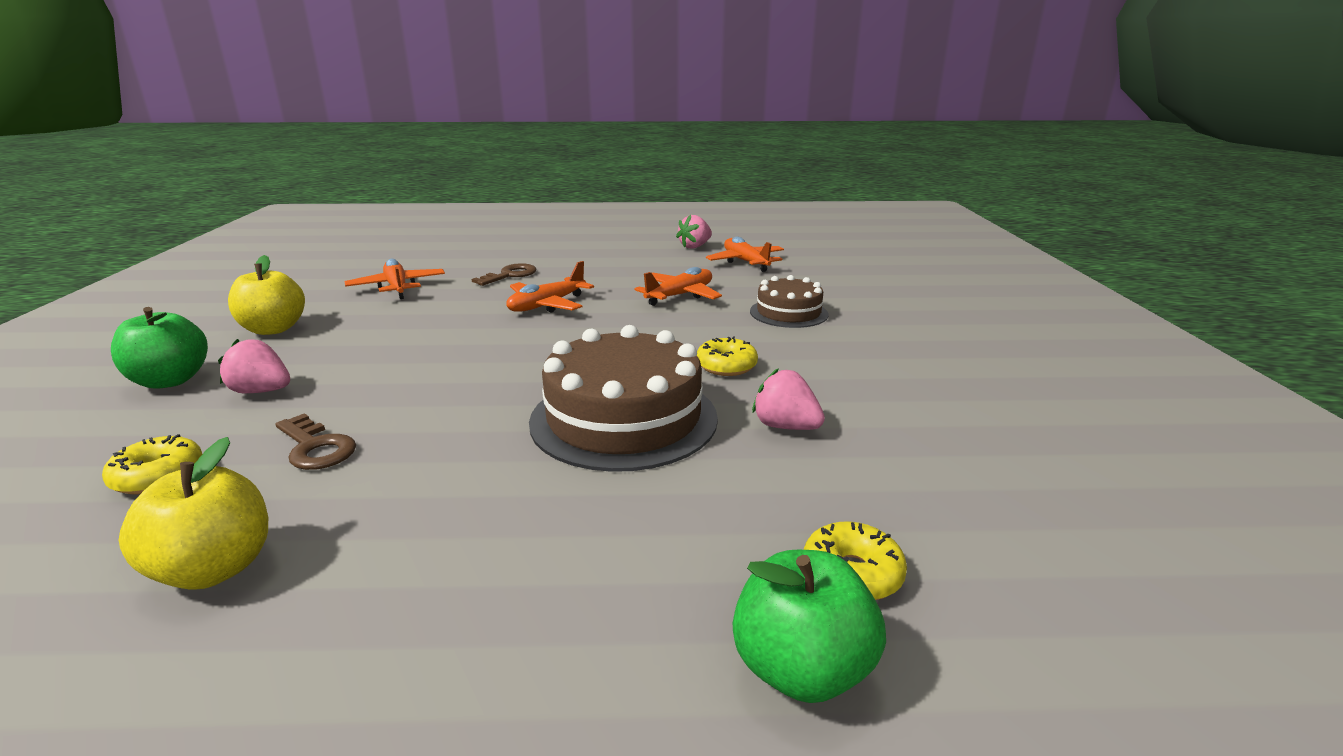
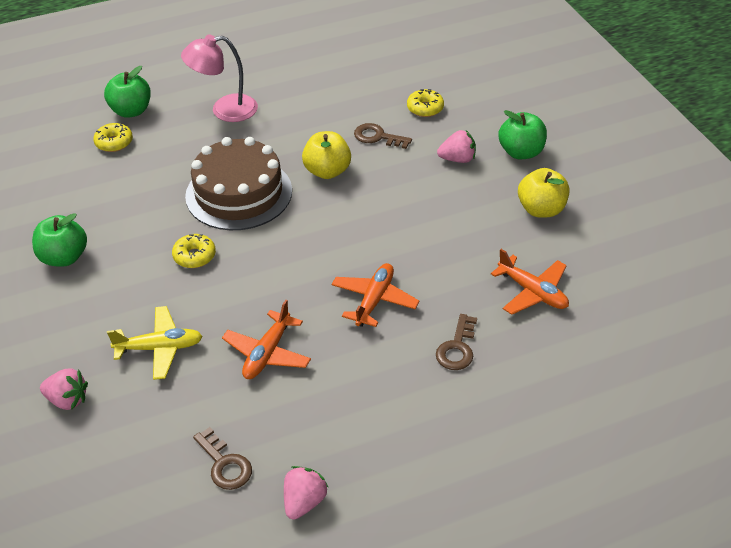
camera: 160 degrees right, 20 degrees up
(215, 569) = (346, 88): yellow apple -> yellow apple (327, 171)
(542, 592) = (225, 110): none -> pink lamp
(745, 262) = (225, 464): orange plane -> brown key
(785, 426) = (147, 211): pink strawberry -> pink strawberry (67, 400)
(788, 313) = (160, 348): brown cake -> yellow plane
(922, 398) = (64, 257): none -> green apple

